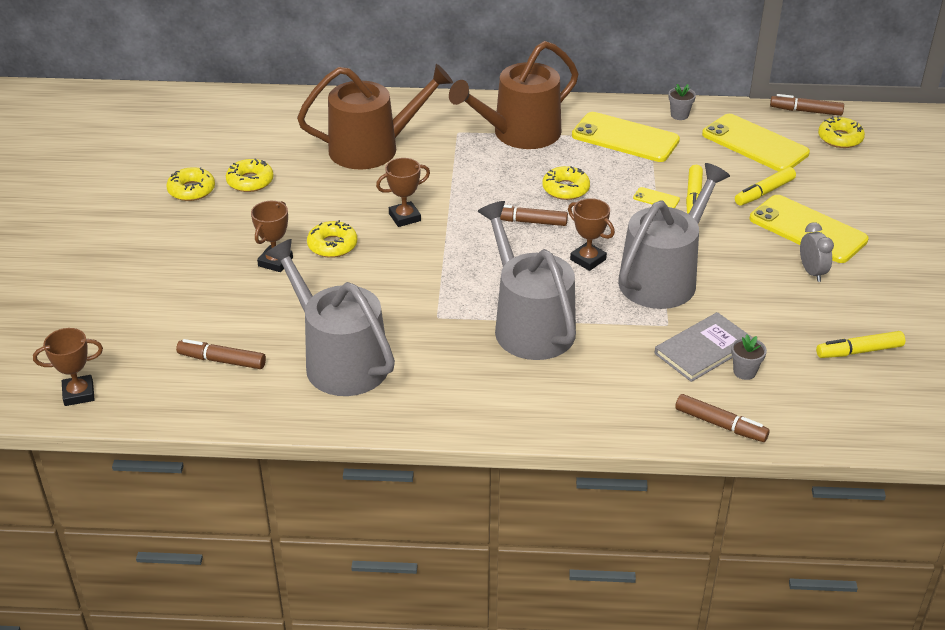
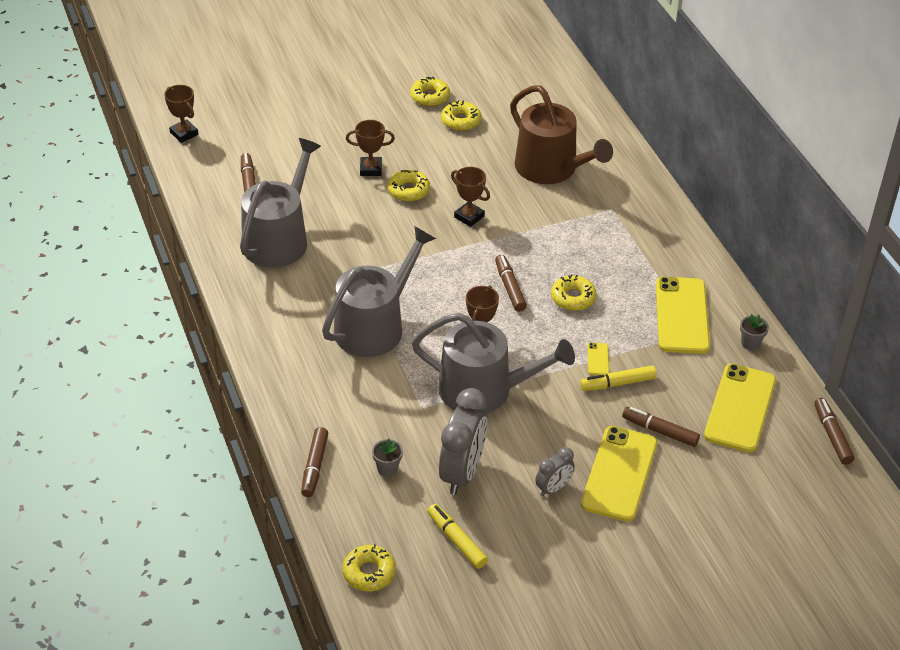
camera: 65 degrees right, 5 degrees up
(519, 134) = (637, 247): brown watering can -> none
(703, 349) = (402, 437): grey book -> none
(764, 192) = (660, 431): yellow marker -> brown marker
(770, 323) = (462, 473): none -> grey clock
(840, 138) = (799, 471): yellow donut -> yellow donut (369, 573)

